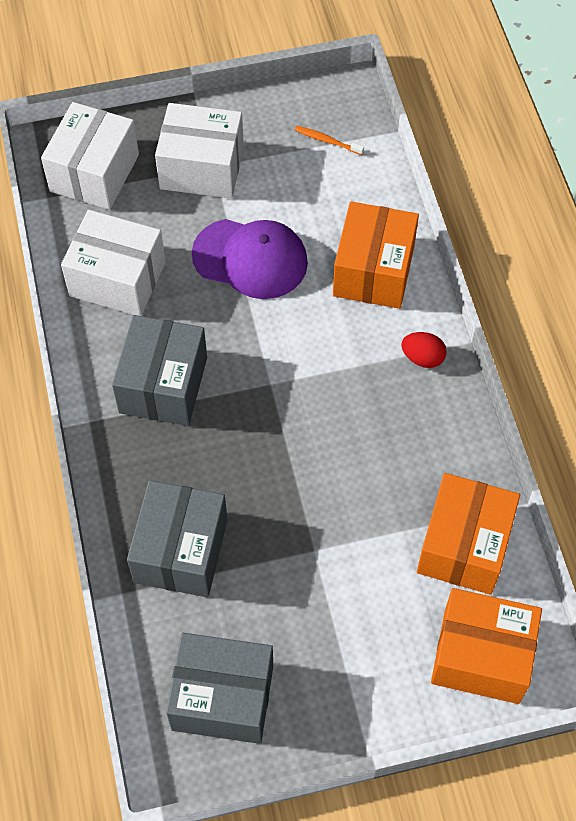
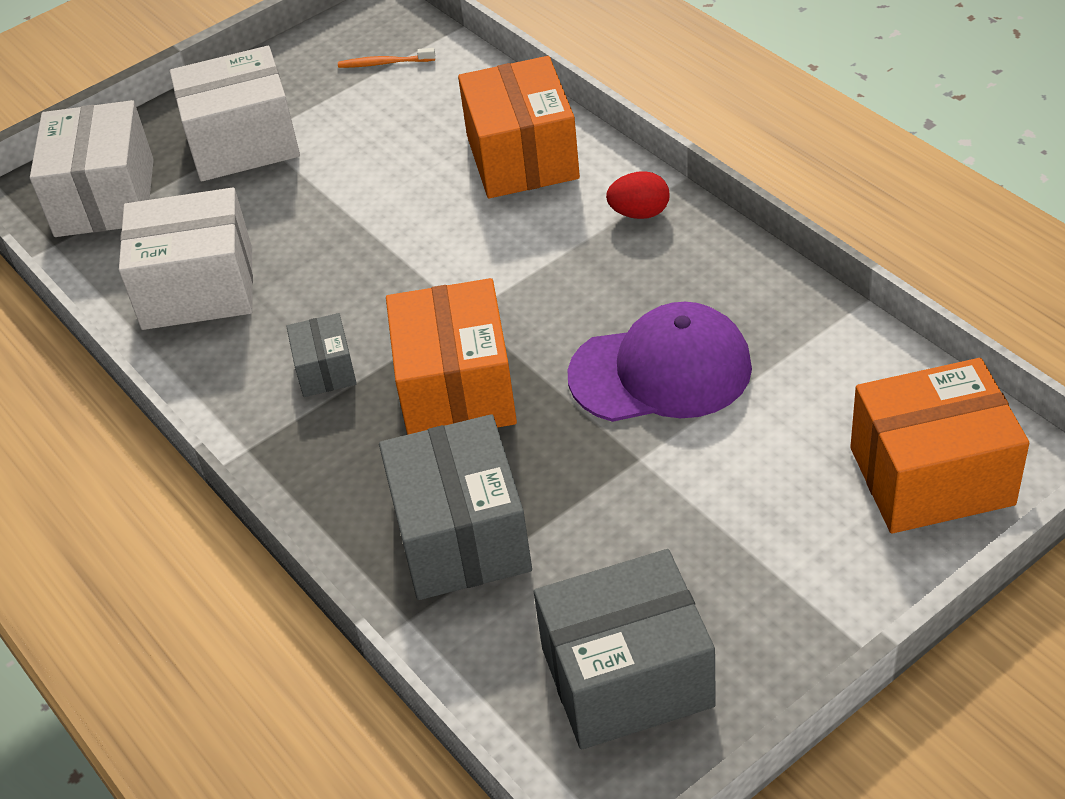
camera: 20 degrees left, 15 degrees down
(163, 385) = (325, 370): grey box -> grey box, size x0.52
(250, 259) = (360, 203): purple cap -> purple cap (661, 371)
(464, 545) = (824, 372): orange box -> orange box (456, 390)

